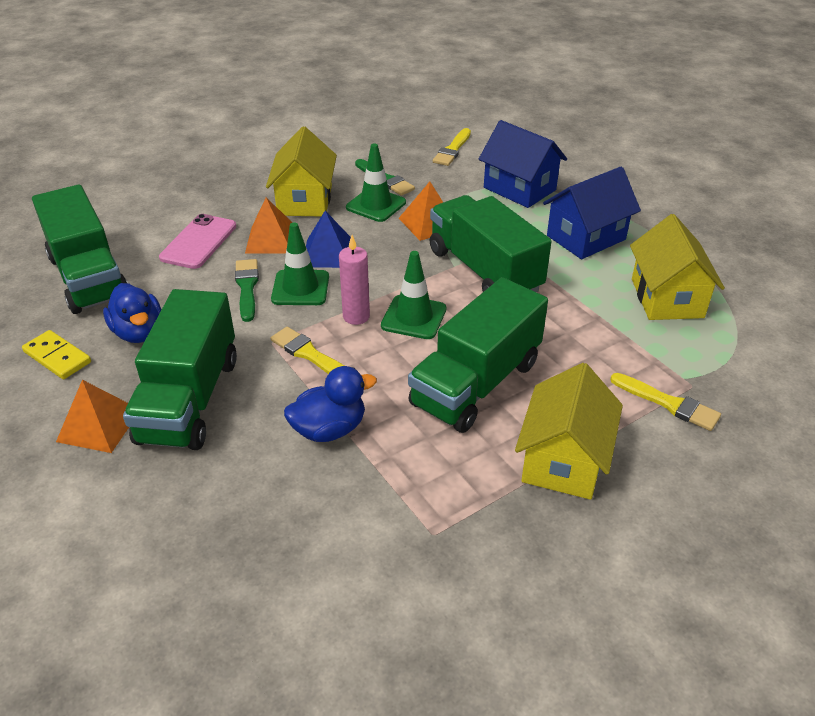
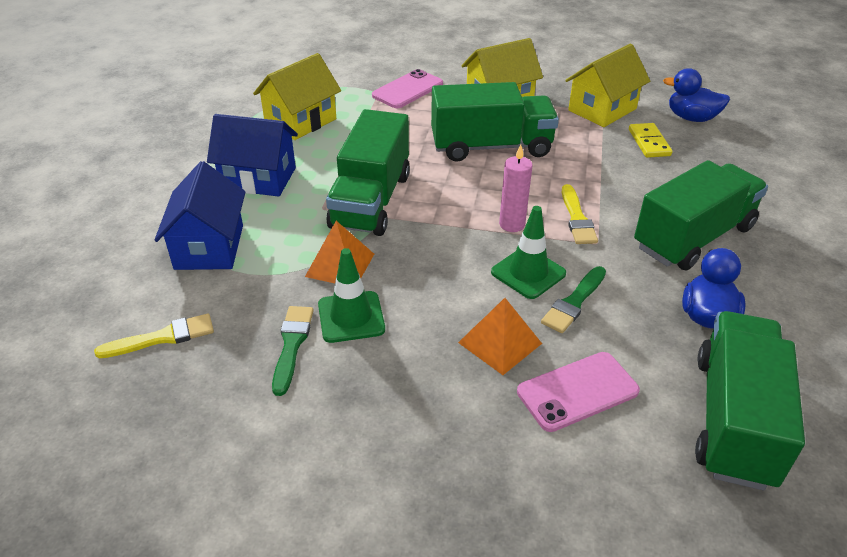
camera: 135 degrees left, 0 degrees up
(57, 357) = (796, 335): yellow domino -> yellow domino (649, 142)
(99, 425) = (775, 256): orange pyramid -> none
(305, 200) = (408, 374): yellow house -> yellow house (602, 109)
(328, 253) = (465, 292): blue pyramid -> none
(329, 429) = (610, 172): blue duck -> blue duck (691, 118)
(414, 317) = (472, 200): green traffic cone -> none
(668, 403) = (408, 90): yellow brush -> pink phone

